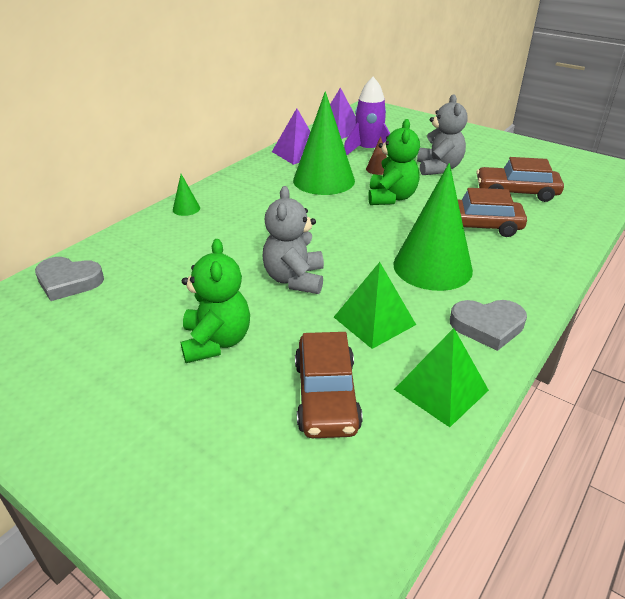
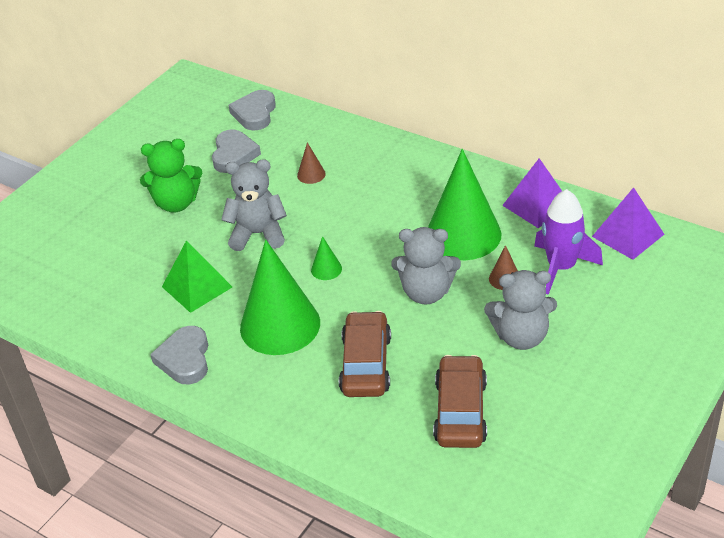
camera: 90 degrees right, 5 degrees up
(142, 297) = (234, 155): none -> grey heart
(186, 209) = (380, 147): green cone -> green cone (326, 269)
(208, 246) = (311, 174): none -> brown cone
(326, 395) = (113, 265): brown car -> none
(391, 198) = (426, 292): green teddy bear -> grey teddy bear
(441, 389) = (112, 326): green pyramid -> none

